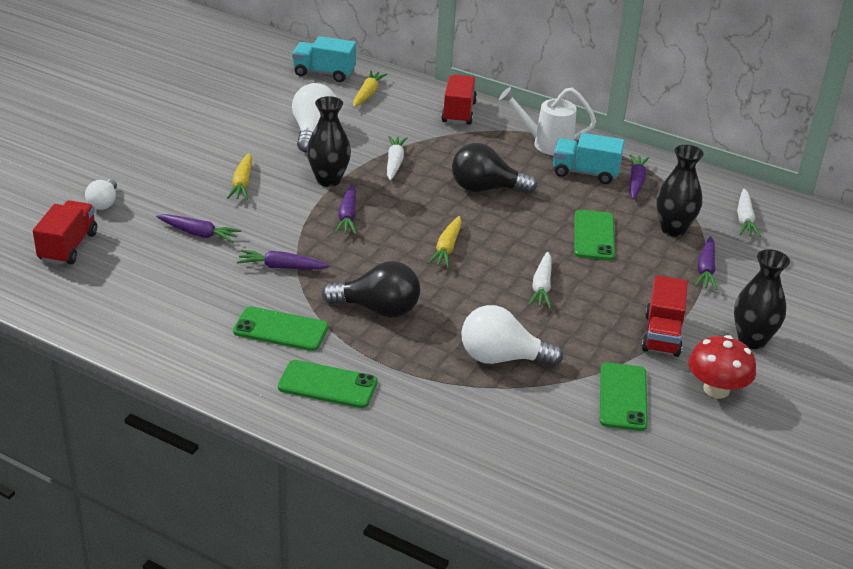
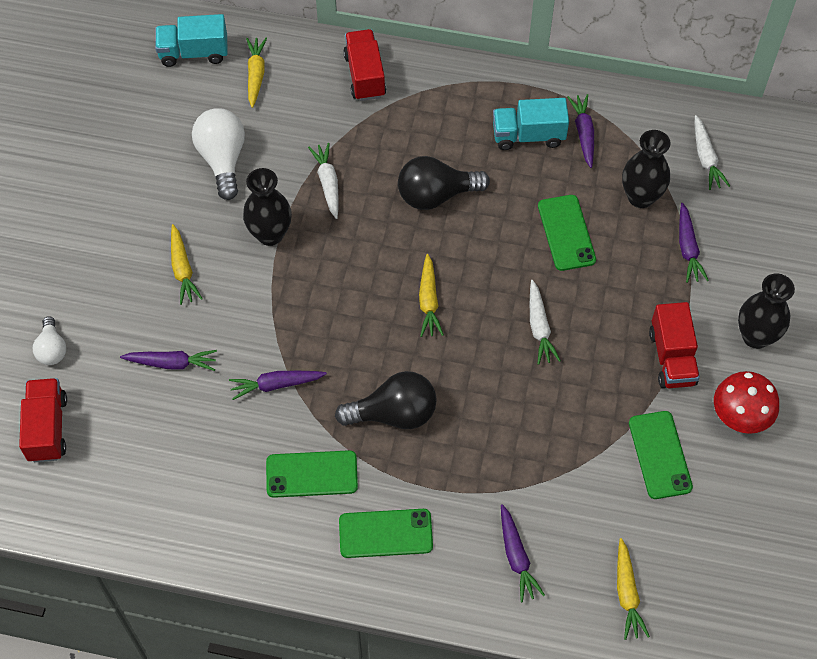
camera: 15 degrees left, 25 degrees up
(347, 216) = (312, 285): purple carrot -> purple carrot (516, 557)
(501, 358) = (534, 441): white light bulb -> none
(546, 144) = (473, 100): white watering can -> none
(547, 487) = (627, 593): none -> yellow carrot

